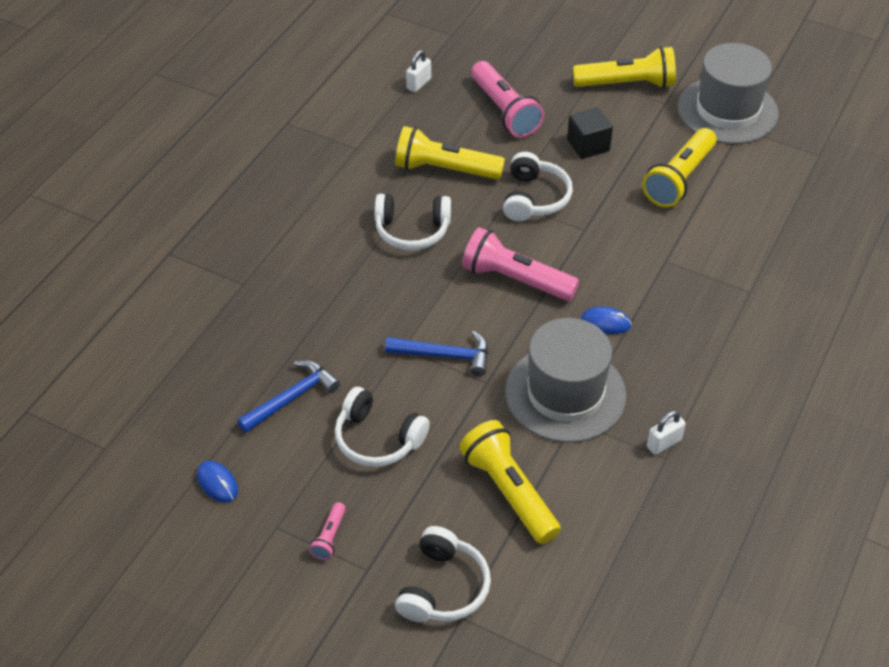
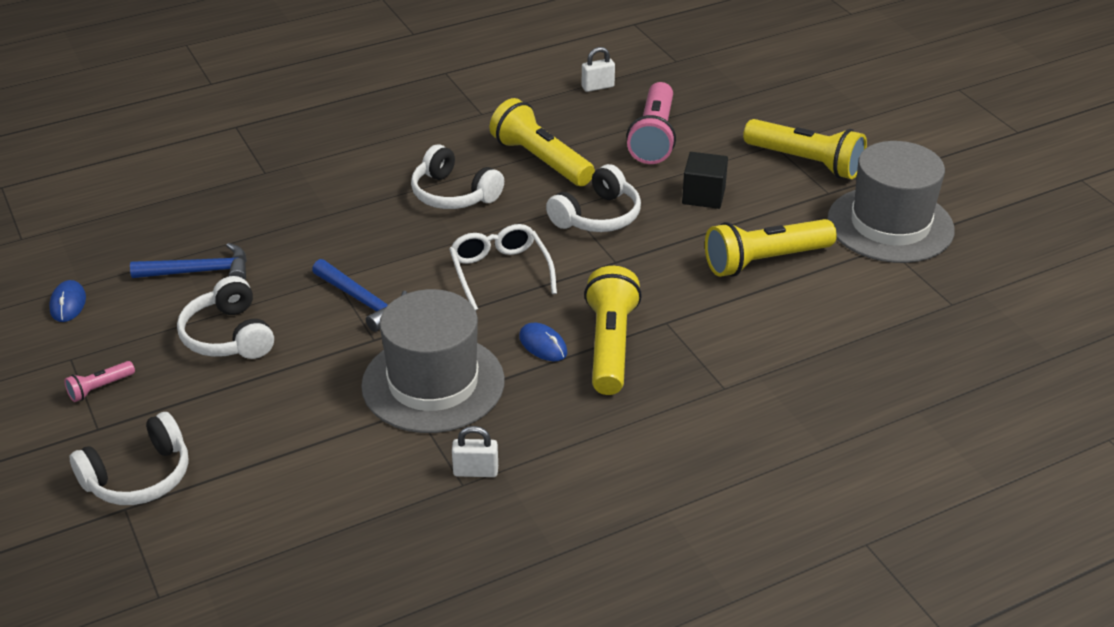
camera: 35 degrees right, 10 degrees down
(509, 492) = (286, 434): yellow flashlight -> yellow flashlight (610, 346)
(515, 279) = (500, 272): pink flashlight -> white glasses

